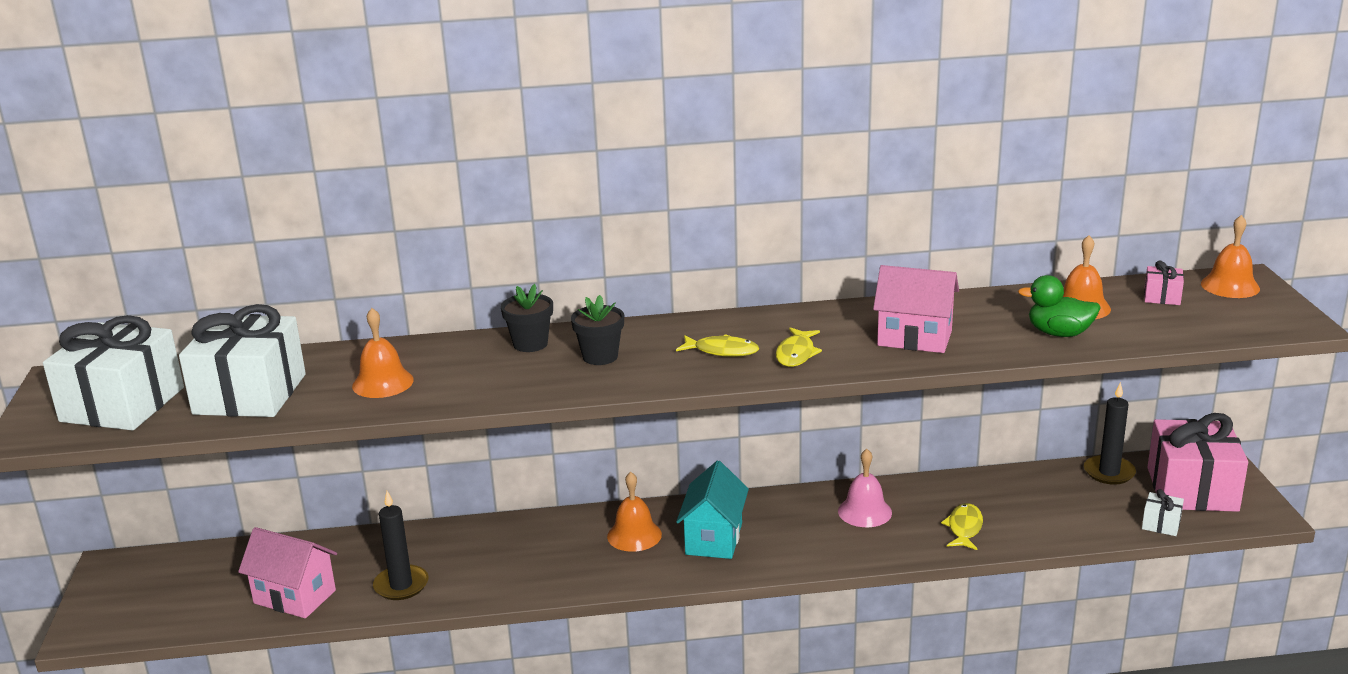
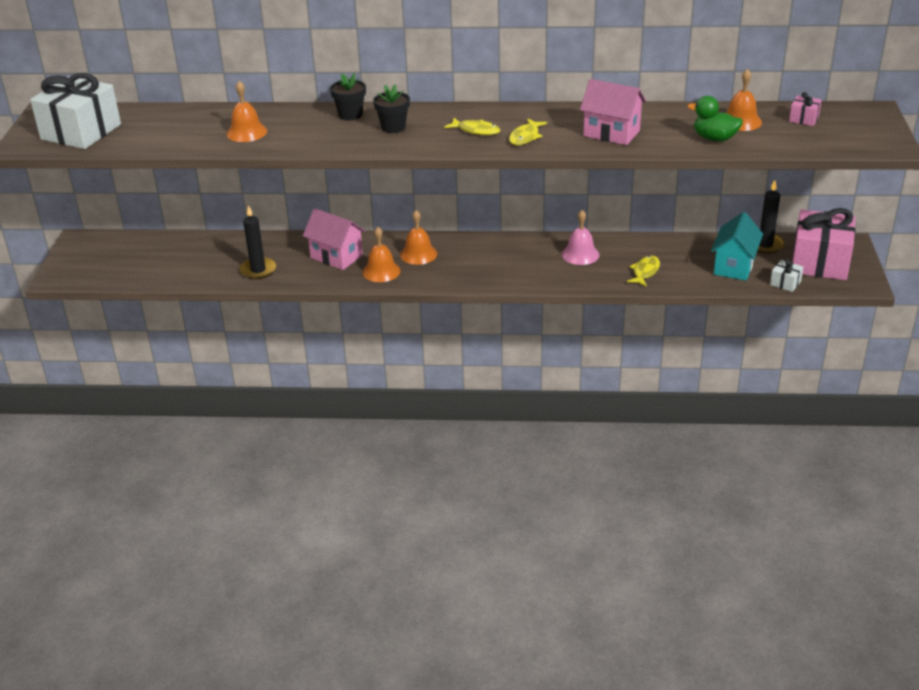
camera: 10 degrees right, 10 degrees up
(250, 394) = (161, 132): white gift -> none
(295, 597) = (189, 270): pink house -> pink house (336, 256)
(713, 539) = (471, 262): turquoise house -> turquoise house (734, 266)
(1230, 286) = (858, 115): orange bell -> orange bell (381, 271)

